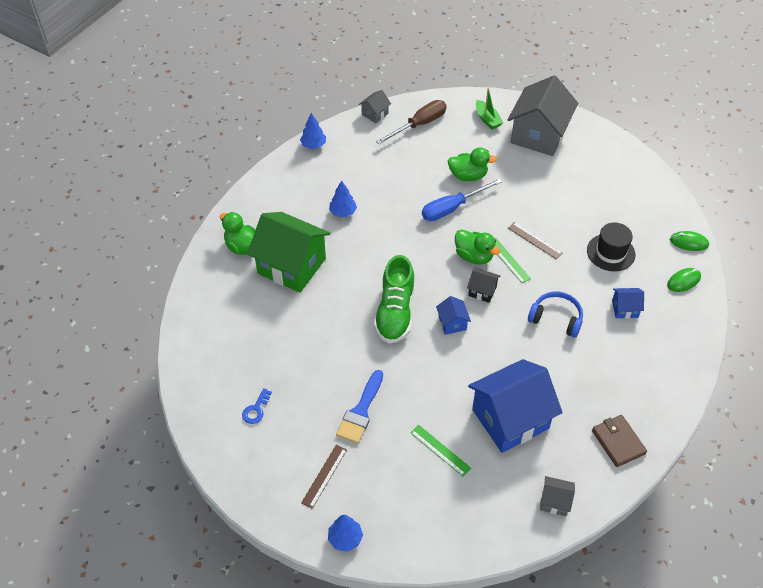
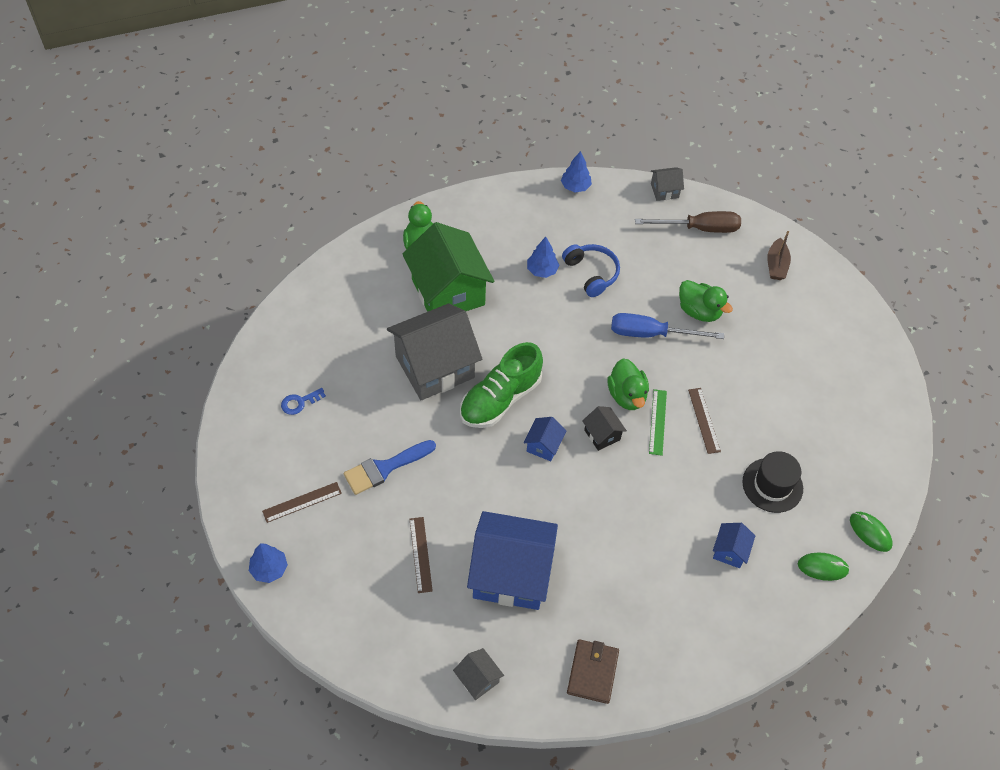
camera: 35 degrees right, 5 degrees up
(440, 450) = (420, 554): green ruler -> brown ruler
(487, 119) = (776, 265): green boat -> brown boat
(538, 135) = (815, 315): grey house -> grey house (435, 367)
(556, 318) = (649, 511): blue headphones -> blue headphones (591, 273)
(625, 309) = (730, 551): blue house -> blue house turned 75 degrees clockwise

